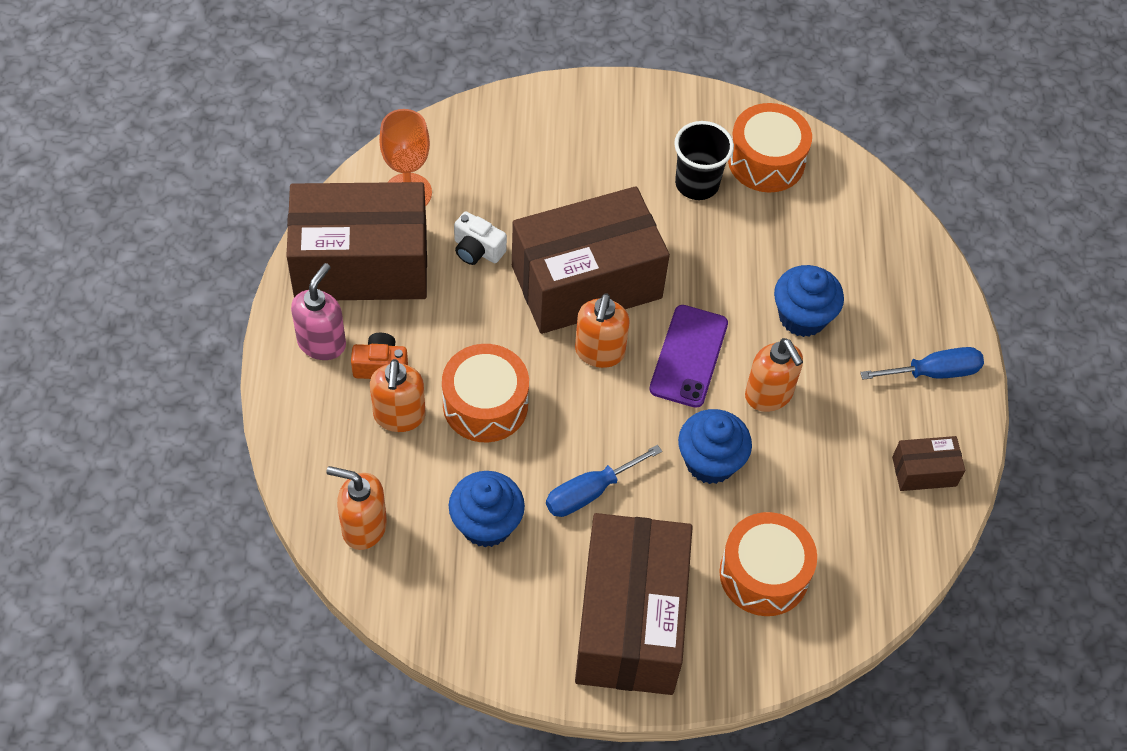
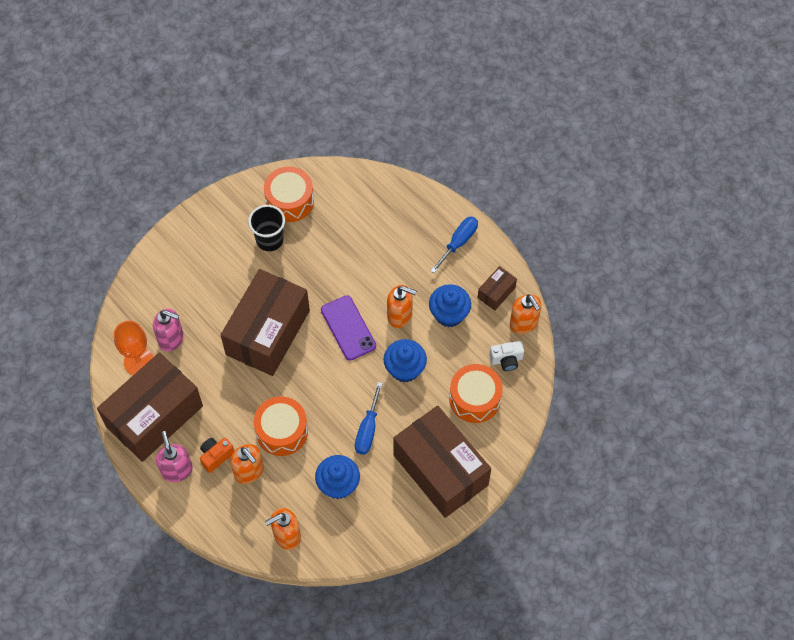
camera: 40 degrees left, 5 degrees up
(469, 198) = (171, 339): none -> pink soap dispenser
(477, 250) = (202, 361): white camera -> white camera (506, 360)
(599, 352) = (307, 361): orange soap dispenser -> orange soap dispenser (524, 323)
(802, 317) = (379, 265): blue cupcake -> blue cupcake (449, 314)

